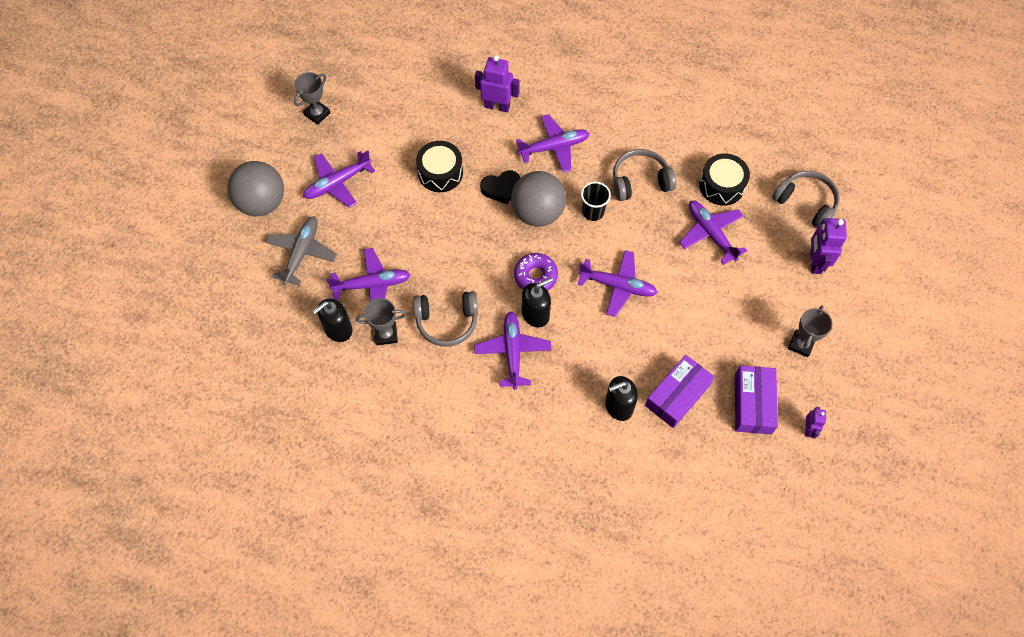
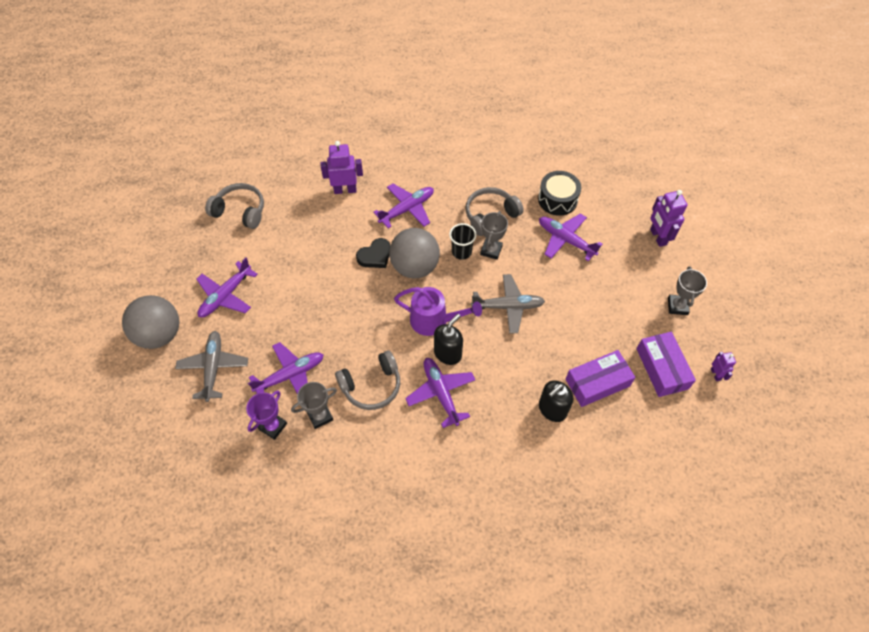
camera: 20 degrees left, 5 degrees down
(317, 114) = (186, 241): grey trophy -> grey trophy (491, 250)
(338, 329) = (273, 426): black soap dispenser -> purple trophy
(440, 173) = (316, 259): black drum -> none
(535, 276) = (434, 321): purple donut -> purple watering can
(618, 286) = (508, 306): purple plane -> grey plane
(677, 395) = (597, 382): purple box -> purple box turned 45 degrees clockwise
(806, 203) = (629, 193): grey headphones -> grey headphones (240, 211)

